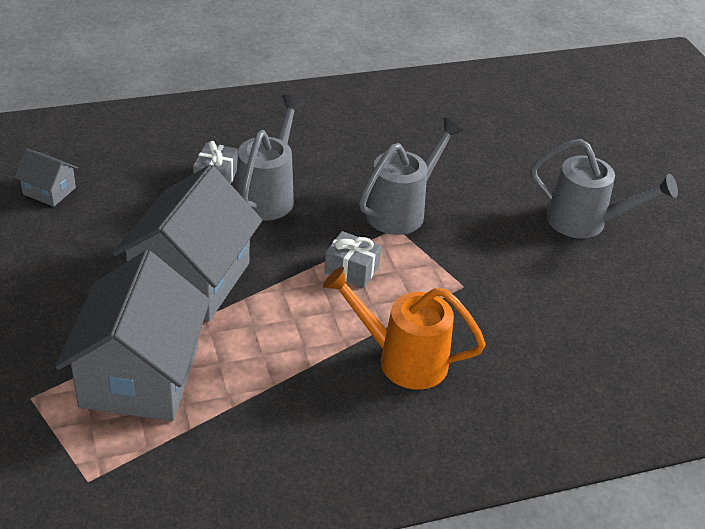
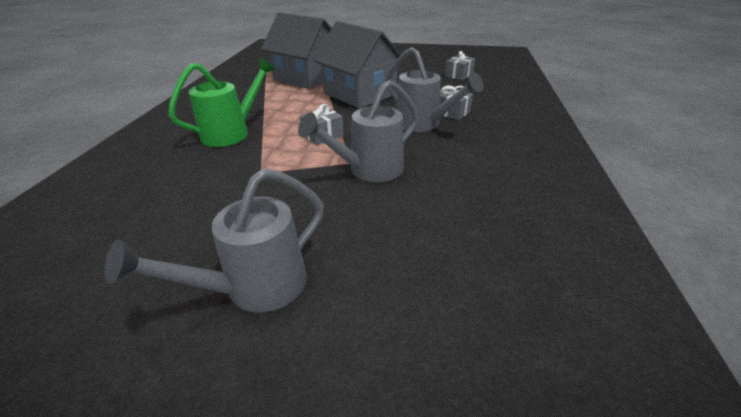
camera: 120 degrees right, 5 degrees down
(49, 191) = (458, 75): grey house -> grey gift
(401, 210) = (369, 170): grey watering can -> grey watering can turned 75 degrees clockwise
(402, 359) = (232, 133): orange watering can -> green watering can

